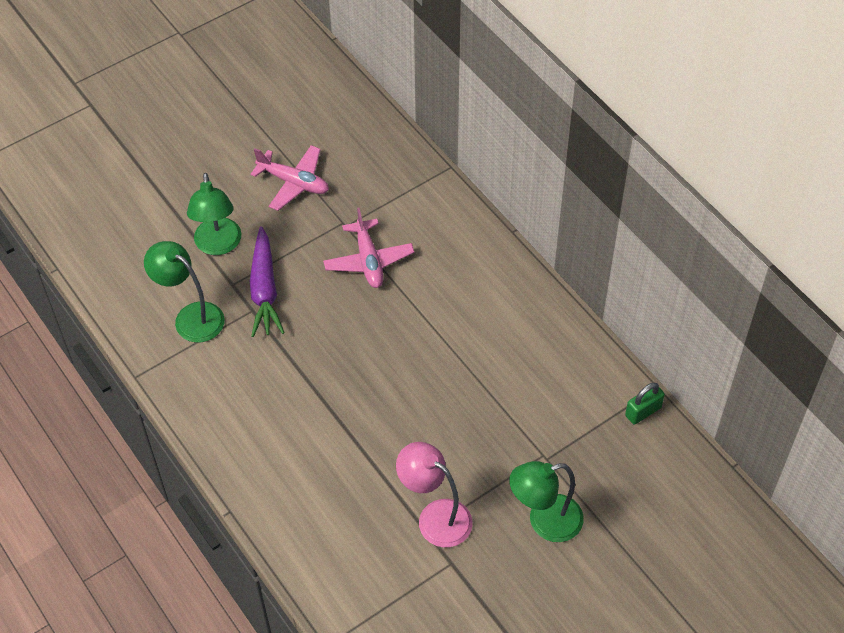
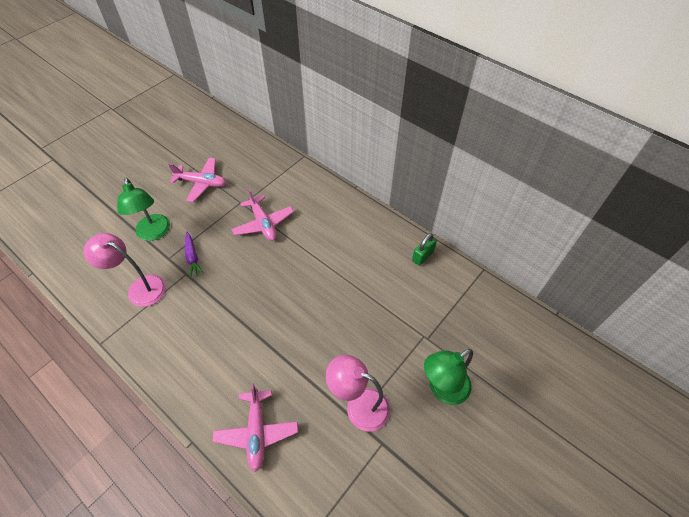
camera: 15 degrees left, 0 degrees up
(191, 317) = (140, 288): green lamp -> pink lamp
(264, 290) = (192, 257): purple carrot -> purple carrot, size x0.60
(306, 517) = (257, 432): none -> pink plane
(643, 411) = (481, 288): green padlock -> green padlock (422, 256)

